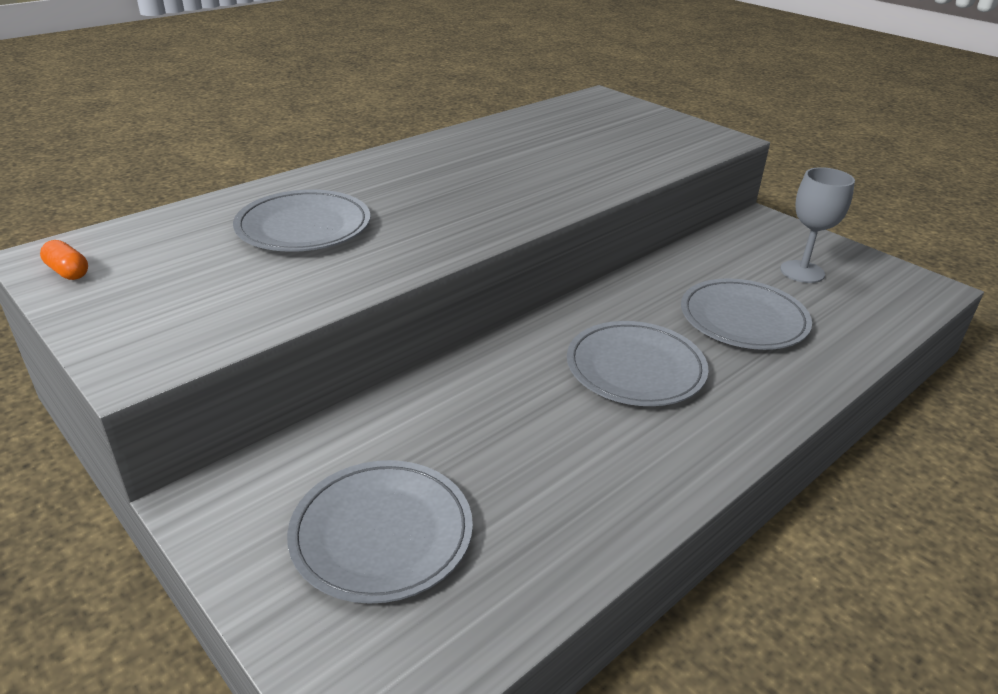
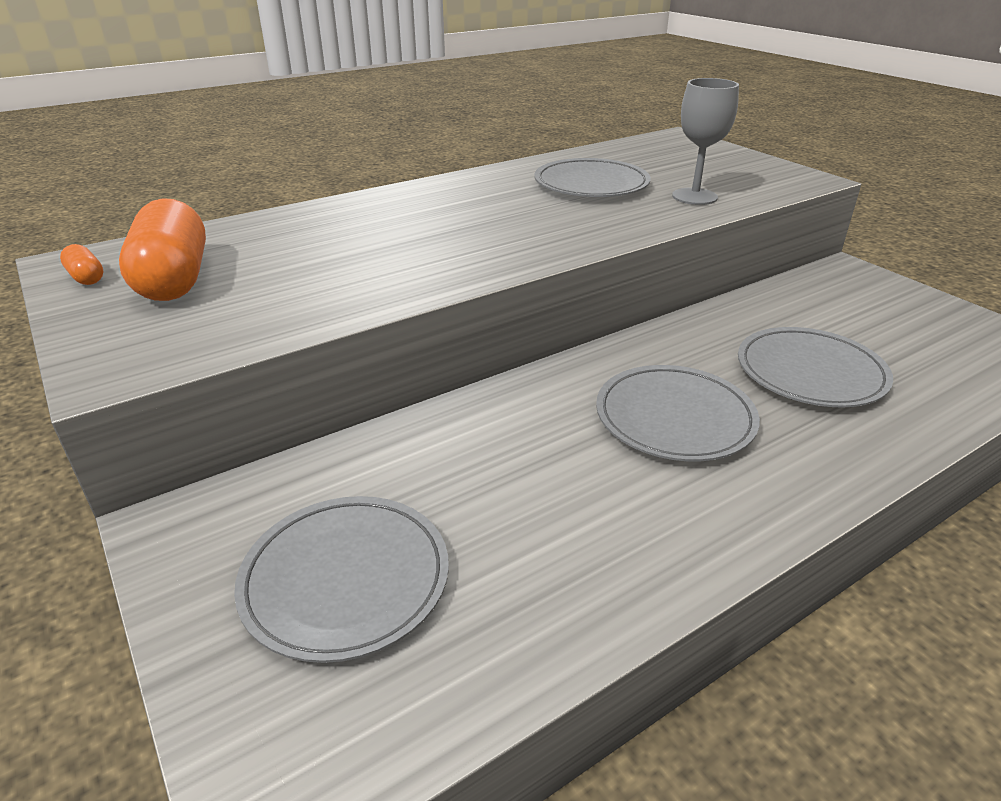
camera: 10 degrees right, 0 degrees up
(159, 269) = (174, 279): none -> orange capsule
(303, 227) = (332, 246): grey plate -> grey plate (591, 184)
(802, 272) = (887, 325): grey goblet -> grey goblet (694, 196)

